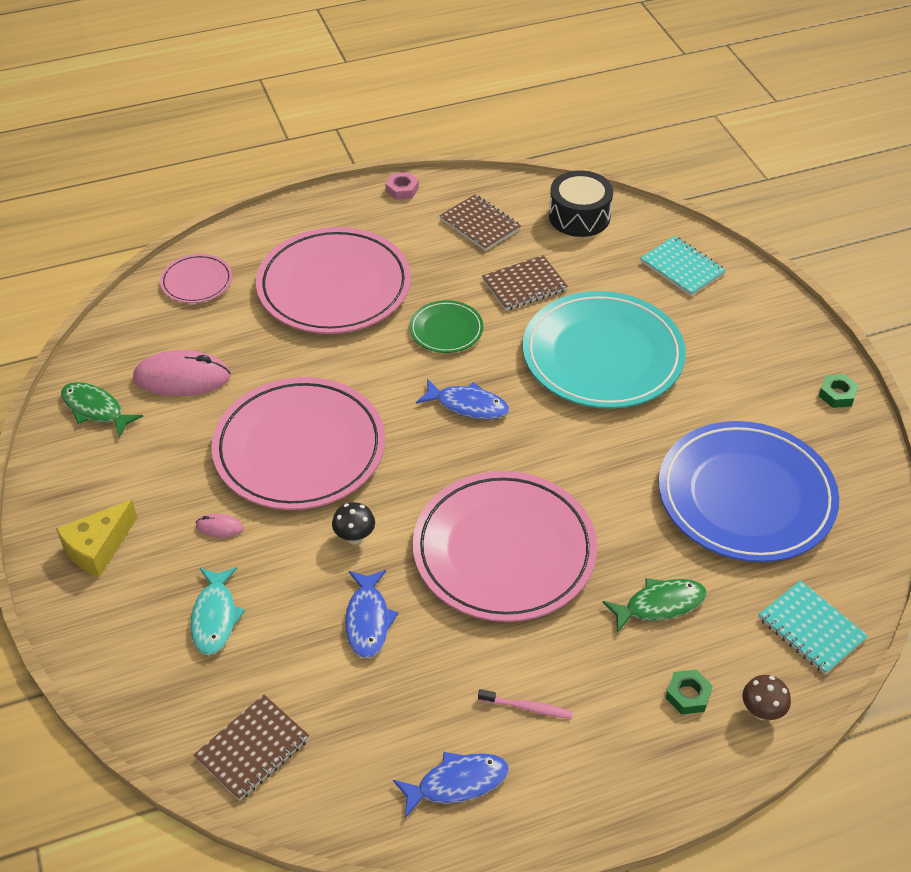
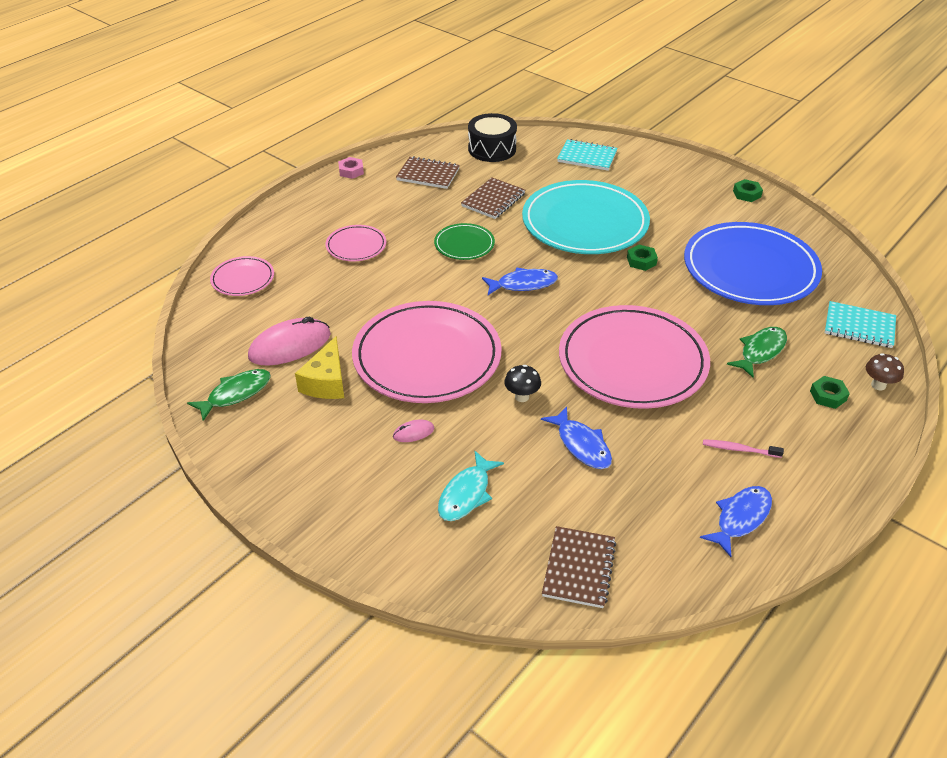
camera: 30 degrees left, 5 degrees down
(95, 409) = (235, 394): green fish -> green fish turned 135 degrees clockwise
(98, 548) = (327, 488): yellow cheese -> yellow cheese (326, 382)
(215, 617) = (466, 494): turquoise fish -> turquoise fish turned 60 degrees clockwise
(334, 286) = (356, 246): pink plate -> pink plate, size x0.47
(527, 707) = (739, 449): pink toothbrush -> pink toothbrush turned 150 degrees counterclockwise
(625, 431) = (641, 261): none -> green nut

